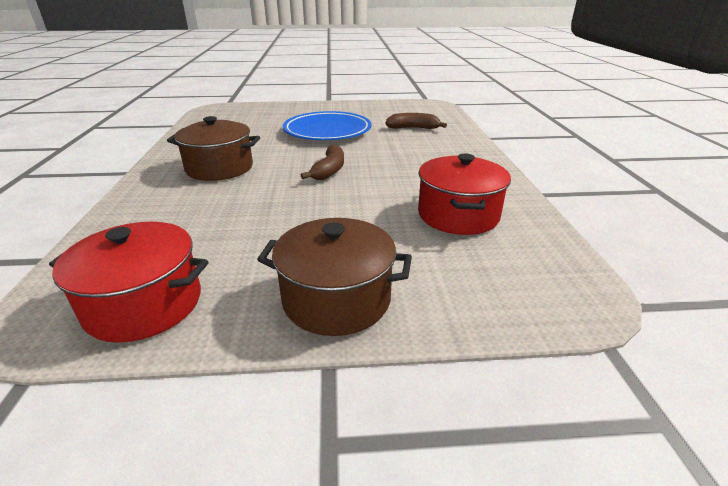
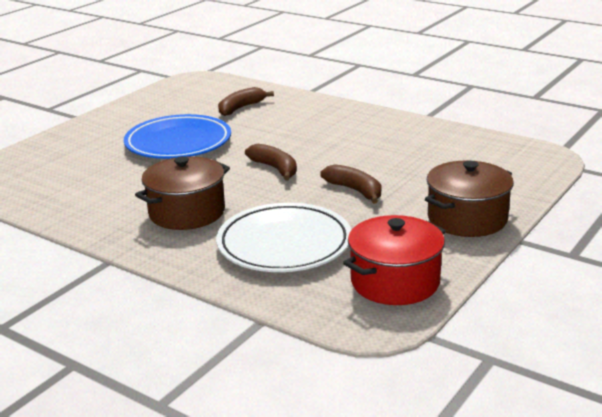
camera: 50 degrees left, 5 degrees down
(192, 219) = (284, 244): none -> white plate
(330, 214) = (355, 190): none -> brown banana
(458, 215) = (420, 151): red pot -> none

